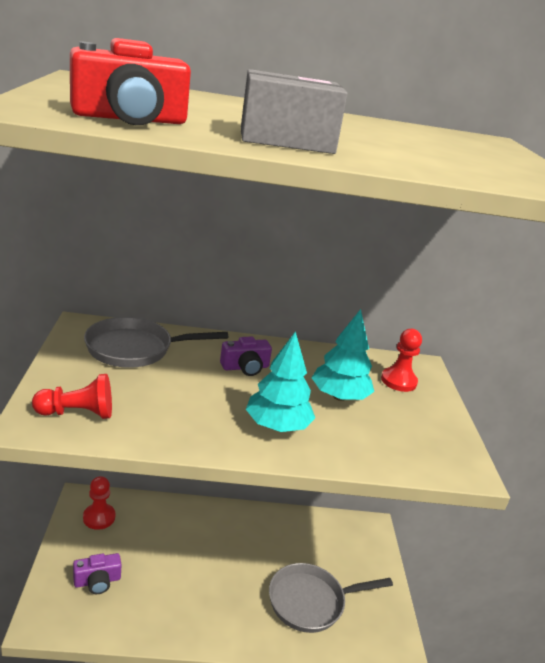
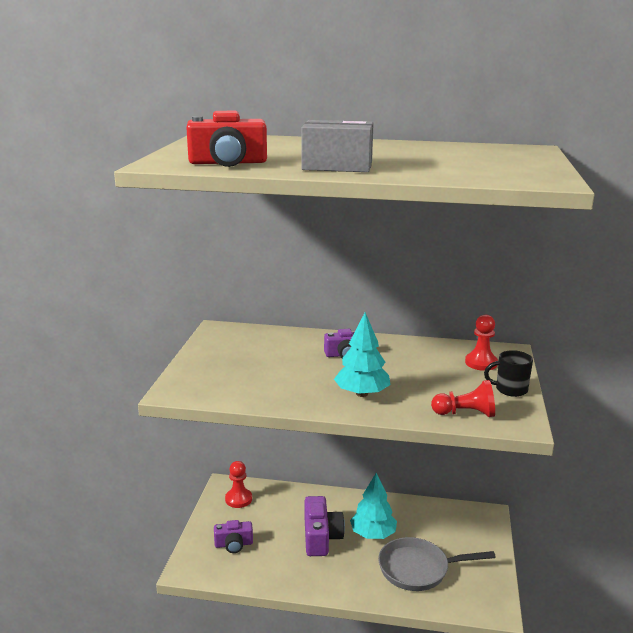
camera: 15 degrees right, 5 degrees down
(77, 413) = (206, 385): red pawn -> red pawn (465, 414)
(135, 349) = (256, 344): grey pan -> none
(199, 565) = (321, 537): none -> purple camera
(339, 396) = (422, 374): turquoise tree -> turquoise tree (373, 534)
(440, 419) = (510, 389): none -> black mug

